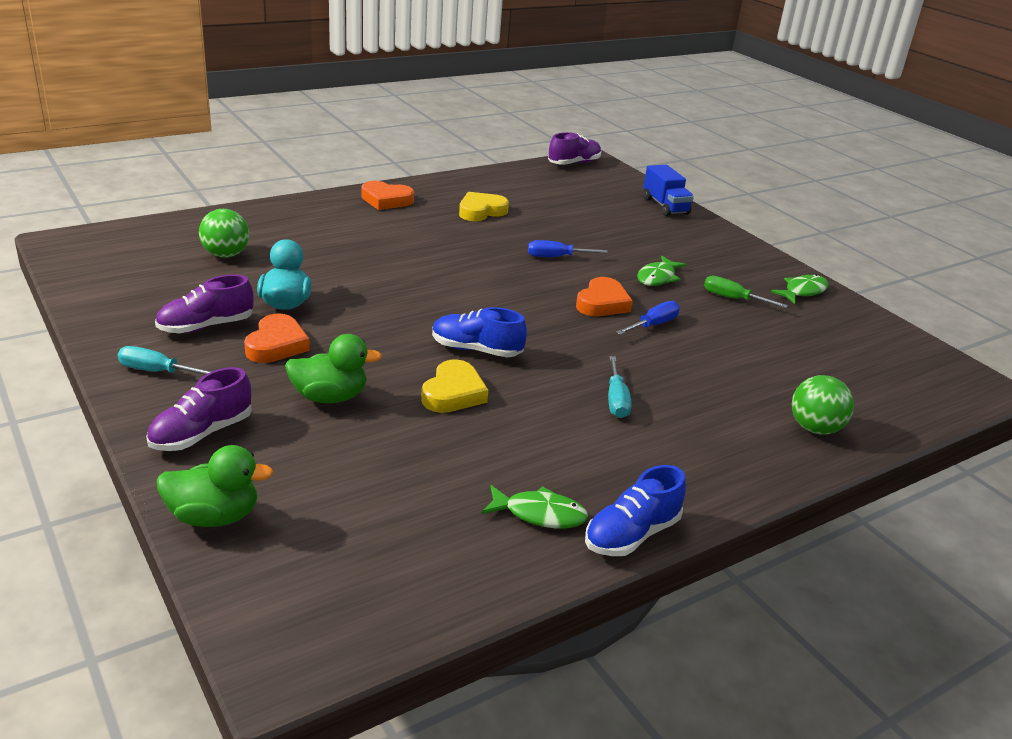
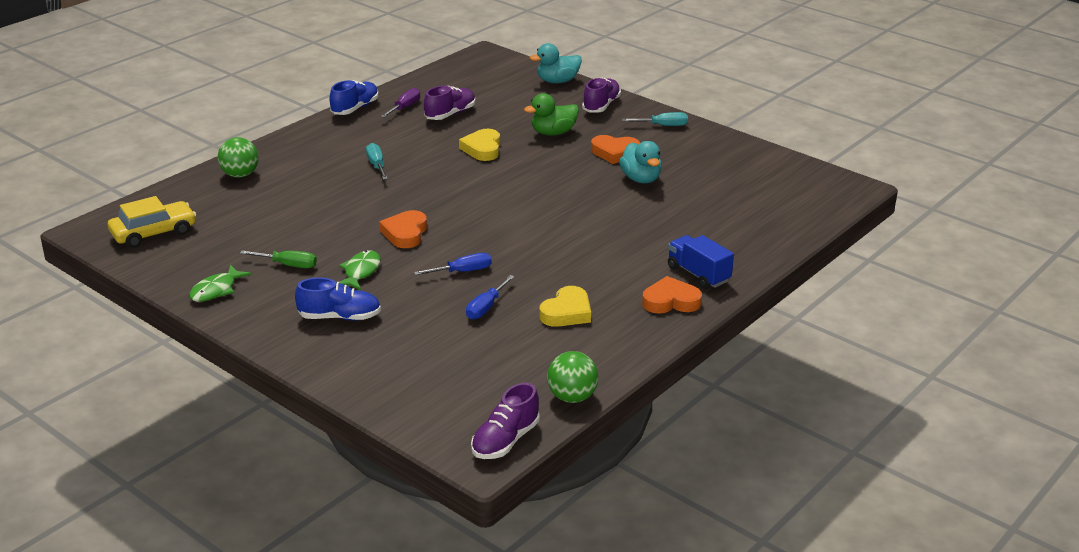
camera: 165 degrees right, 0 degrees up
(206, 326) = (671, 154): purple shoe -> purple shoe (450, 114)
(214, 516) = (557, 81): green duck -> turquoise duck
(226, 255) = (730, 205): green ball -> green ball (572, 397)
(276, 345) = (615, 153): orange heart -> orange heart turned 75 degrees counterclockwise
(476, 350) = (484, 176): blue shoe -> blue shoe (339, 317)
(539, 514) = (404, 107): green fish -> purple screwdriver
(653, 325) = (358, 223): blue screwdriver -> blue screwdriver (486, 307)
(665, 206) = (364, 382): blue truck -> blue truck (698, 274)
(899, 366) = (153, 233): none -> yellow car

